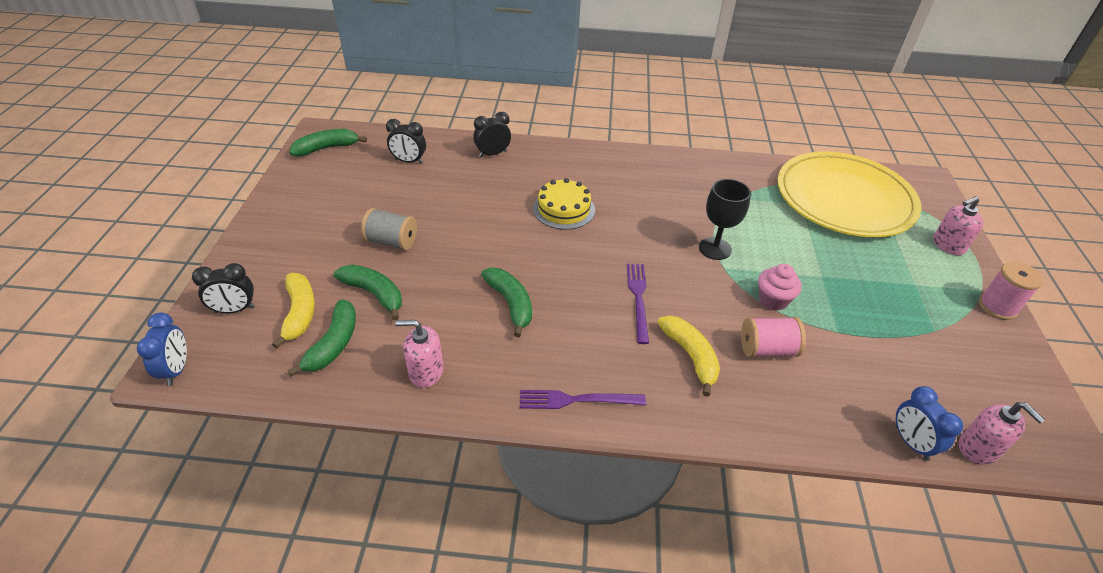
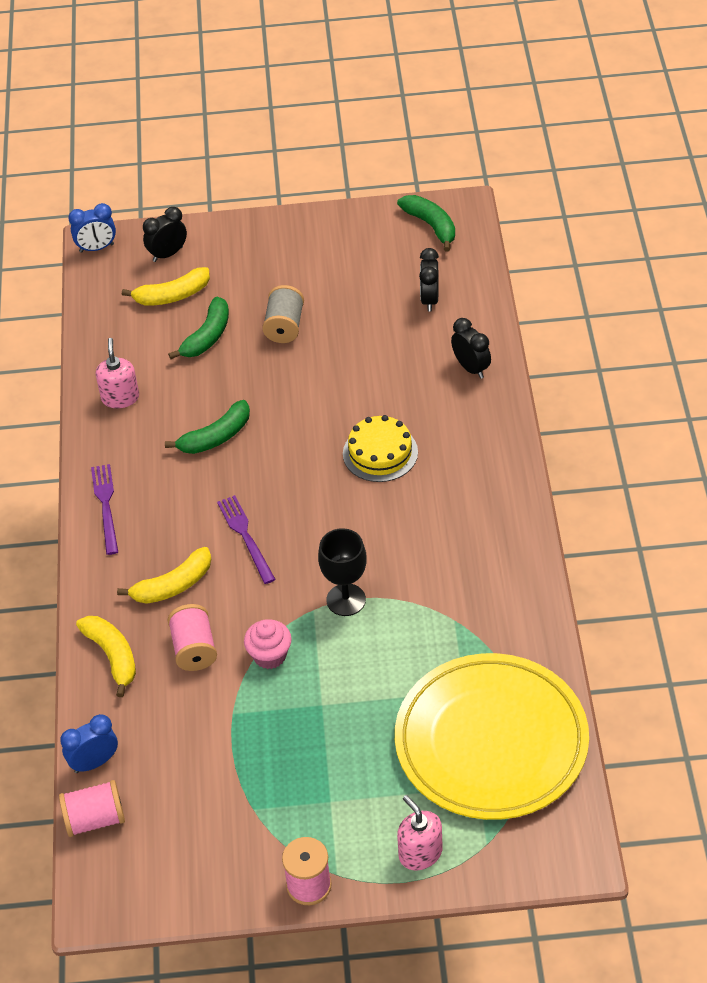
camera: 85 degrees right, 5 degrees up
(235, 310) = (168, 254): black clock -> black clock turned 75 degrees clockwise
(334, 344) = (141, 330): green banana -> none
(638, 298) = (245, 536): purple fork -> purple fork turned 105 degrees counterclockwise
(777, 414) = (112, 656): none -> yellow banana
(978, 448) = (95, 819): pink soap dispenser -> pink spool

